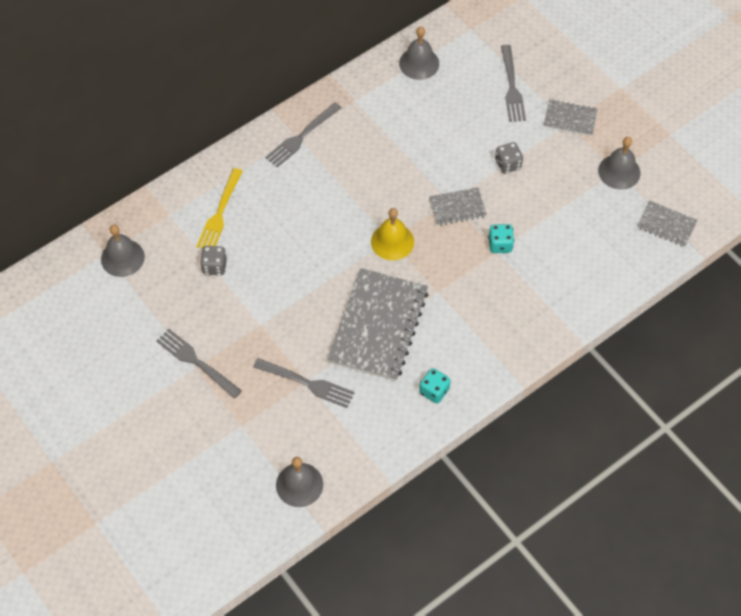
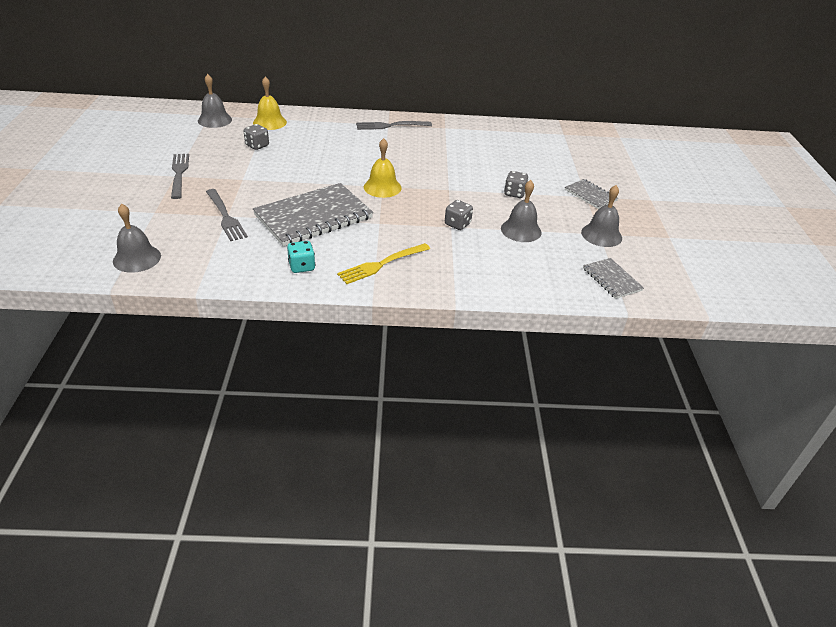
camera: 35 degrees right, 20 degrees down
(180, 220) = (269, 122): none -> yellow bell
(220, 213) = (295, 129): yellow fork -> yellow fork (382, 264)
(419, 63) = (508, 131): grey bell -> grey bell (521, 230)
(457, 207) = (450, 194): grey notebook -> none
(500, 244) = (457, 224): turquoise dice -> grey dice
(512, 86) = (562, 165): grey fork -> none

